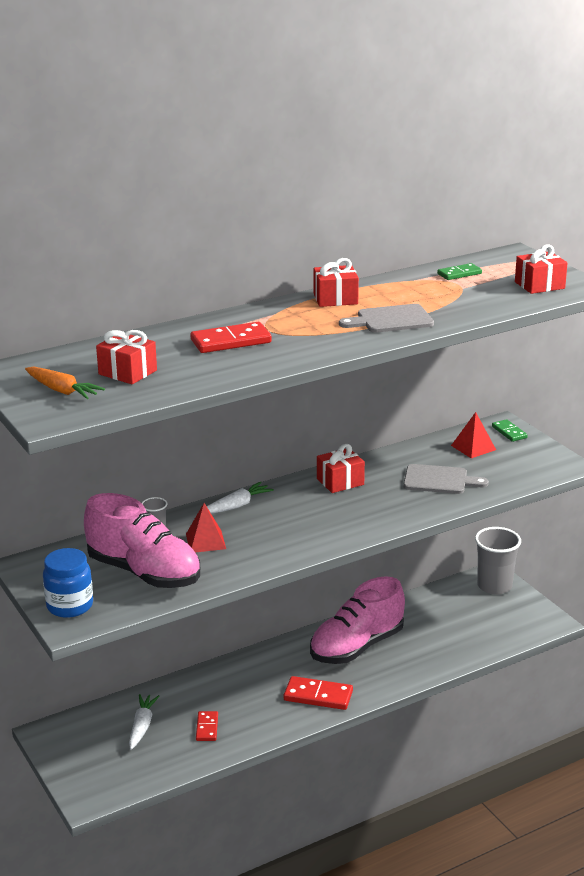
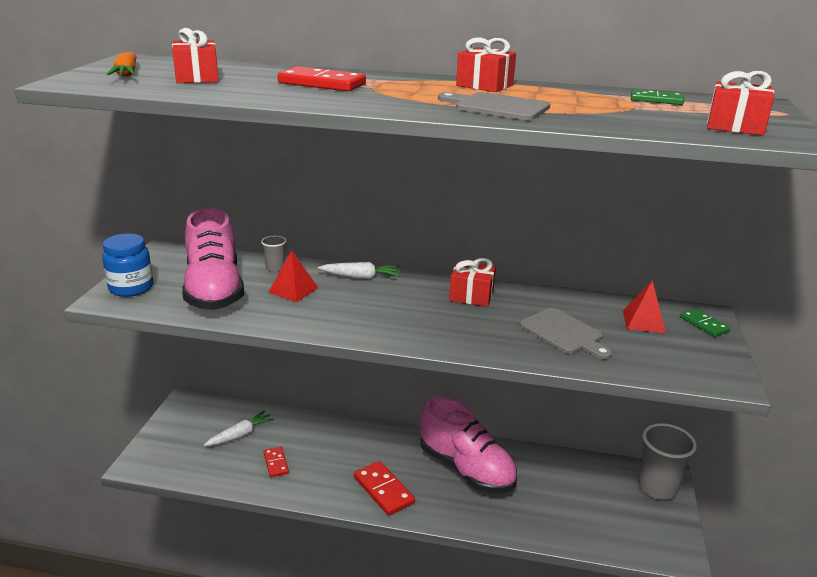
camera: 40 degrees right, 0 degrees up
(207, 728) = (276, 463): red domino -> red domino turned 60 degrees counterclockwise
(357, 647) = (466, 469): pink shoe -> pink shoe turned 135 degrees counterclockwise
(509, 432) = (704, 324): green domino -> green domino turned 45 degrees counterclockwise

